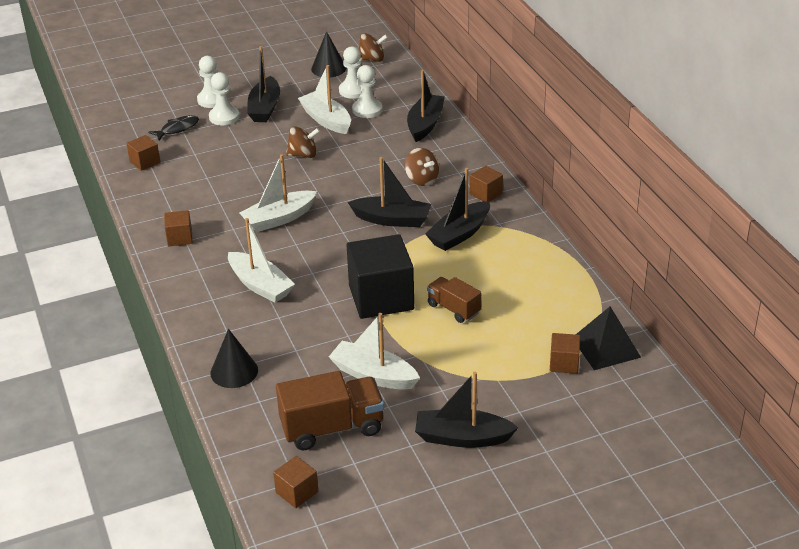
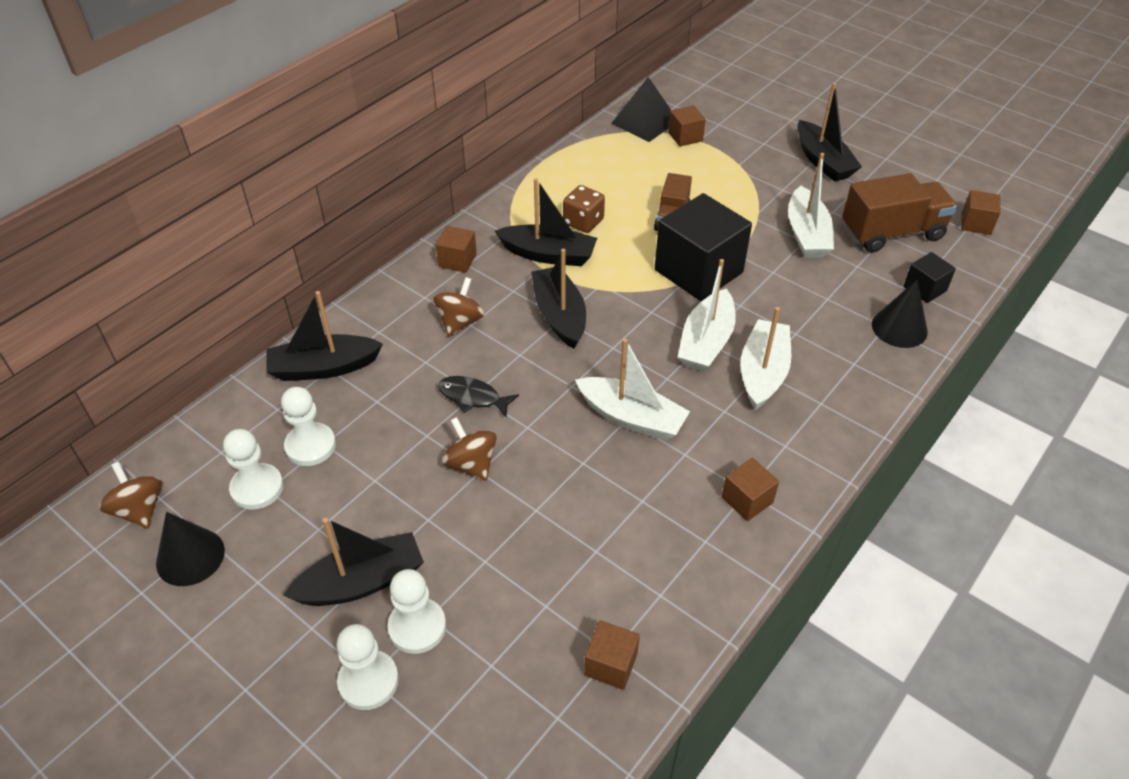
camera: 120 degrees left, 10 degrees up
(177, 129) = (488, 678): black fish -> black fish (472, 397)
(256, 409) = (924, 289): none -> black cube
(326, 120) = (362, 481): white boat -> white boat (706, 342)
(332, 428) = (892, 233): brown truck -> brown truck turned 120 degrees clockwise
(484, 262) = (583, 222): none -> brown dice

